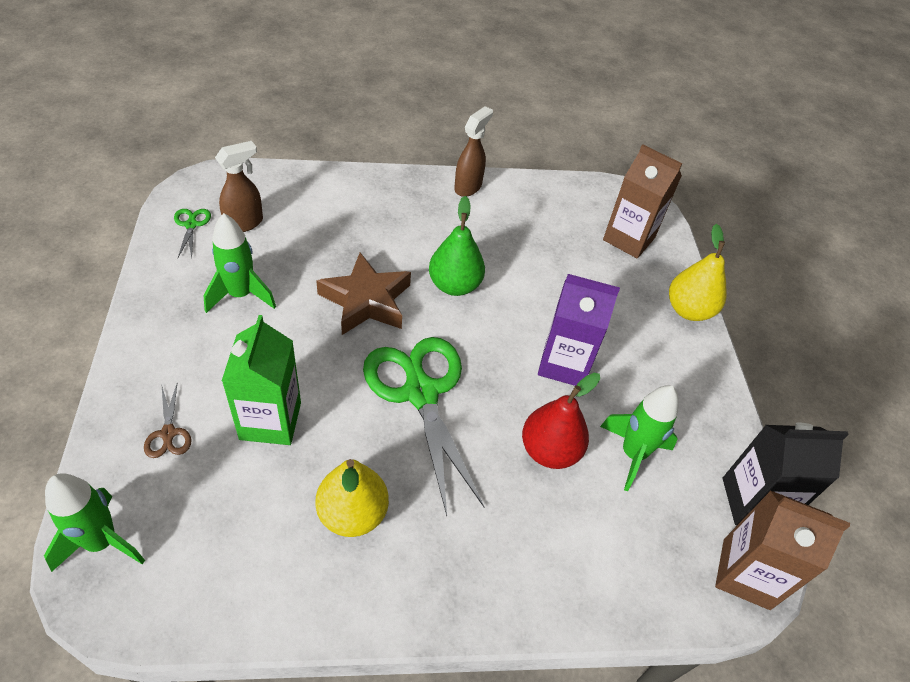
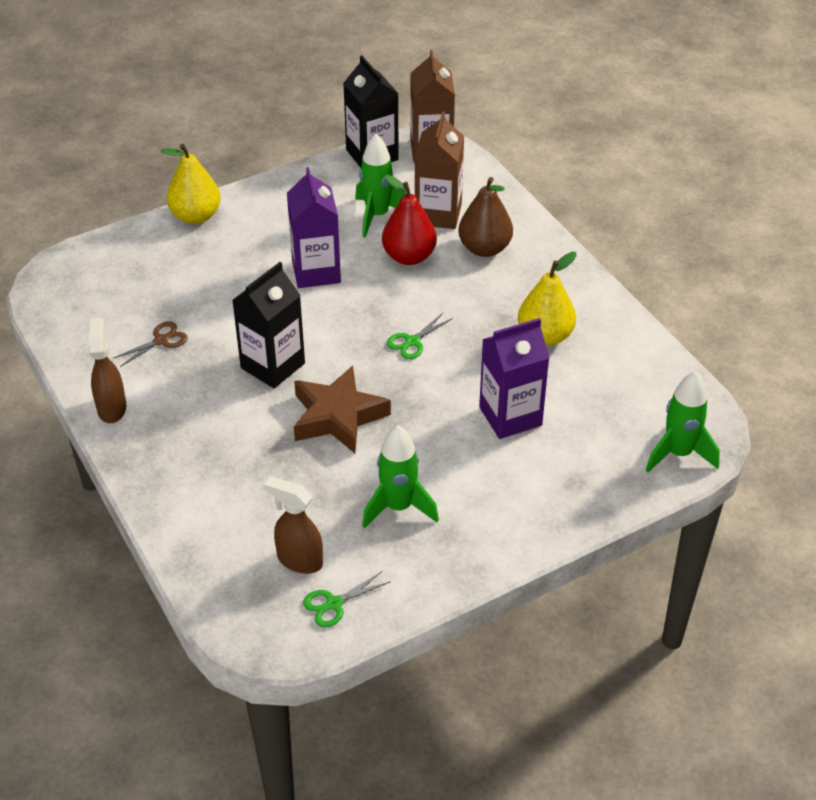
camera: 110 degrees left, 5 degrees down
(168, 433) = (572, 470): brown scissors -> brown scissors (161, 340)
(270, 420) = (510, 416): green carton -> purple carton
(421, 393) = (412, 341): green scissors -> green scissors, size x0.41
(454, 285) = (272, 365): green pear -> black carton
(468, 187) = (112, 408): brown spray bottle -> brown spray bottle turned 75 degrees clockwise
(528, 532) = (484, 248): none -> brown pear
(628, 239) = (120, 271): brown carton -> brown carton (438, 214)

